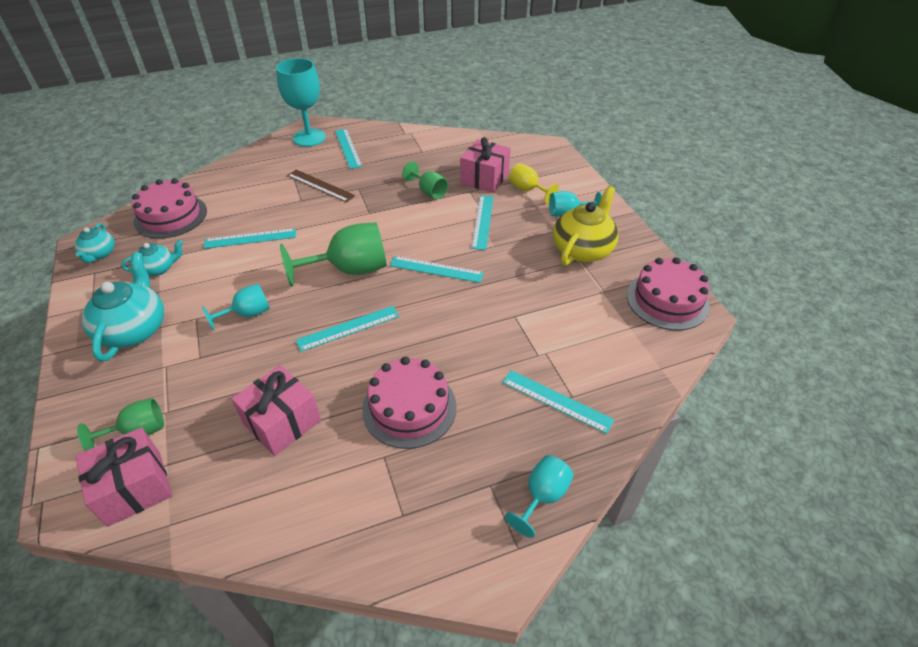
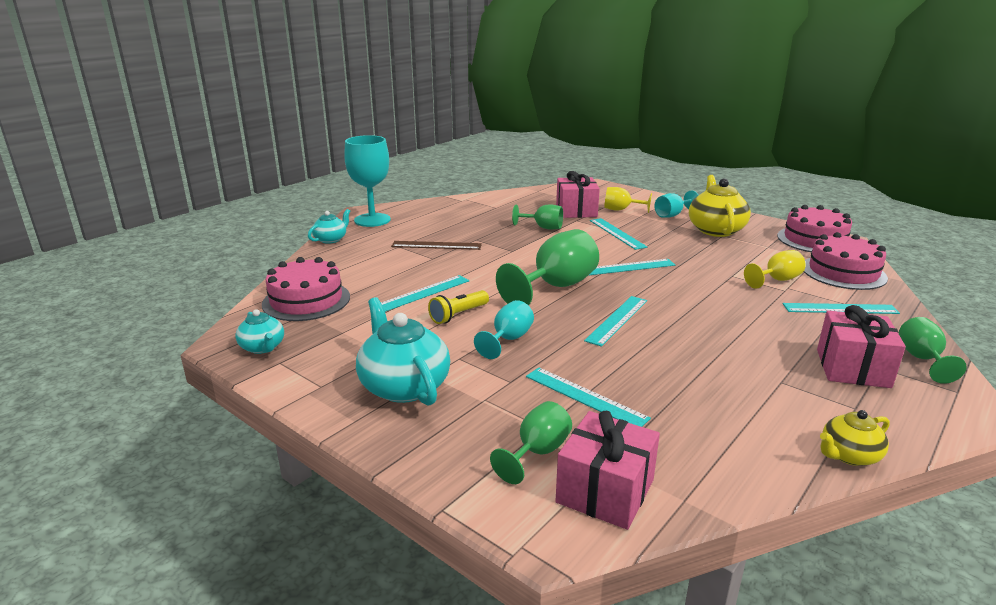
camera: 30 degrees left, 20 degrees down
(159, 268) = (357, 338): turquoise teapot -> turquoise teapot (331, 239)
(245, 273) = (458, 315): none -> yellow flashlight
(282, 422) = (664, 393): pink gift -> pink gift (852, 368)
(328, 556) = (848, 455): none -> yellow teapot
(348, 148) = (423, 218): turquoise ruler -> turquoise ruler (585, 397)
(409, 407) = (749, 347): pink cake -> pink cake (843, 272)
(542, 496) = (922, 359): turquoise goblet -> green goblet
(548, 339) = (777, 280): none -> yellow goblet

